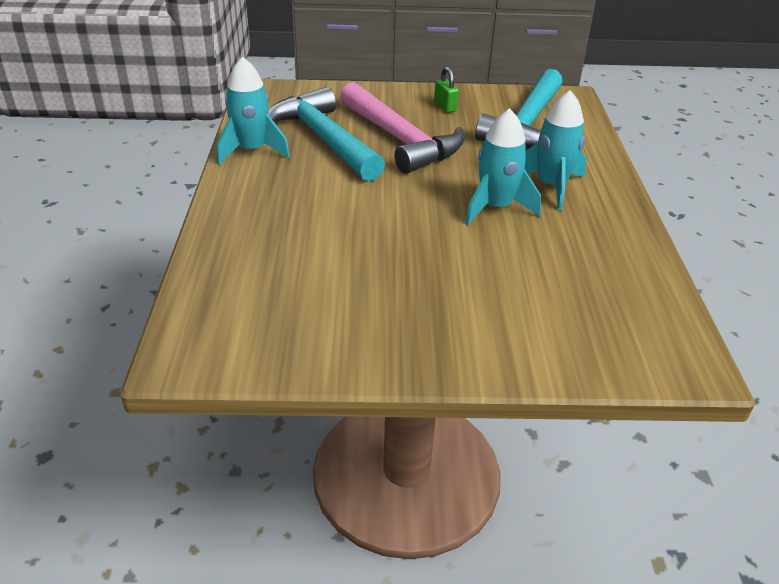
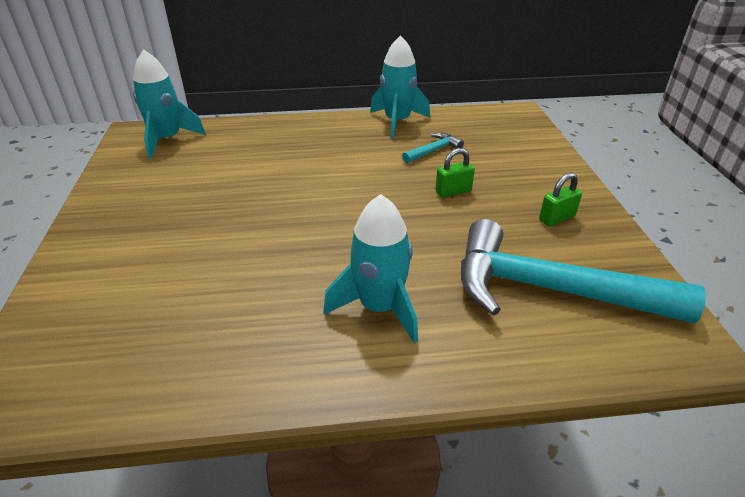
camera: 85 degrees right, 0 degrees up
(324, 139) = (433, 151): turquoise hammer -> turquoise hammer, size x0.41
(400, 139) = (453, 191): pink hammer -> green padlock
(495, 207) = (322, 260): turquoise rocket -> turquoise rocket (168, 140)

